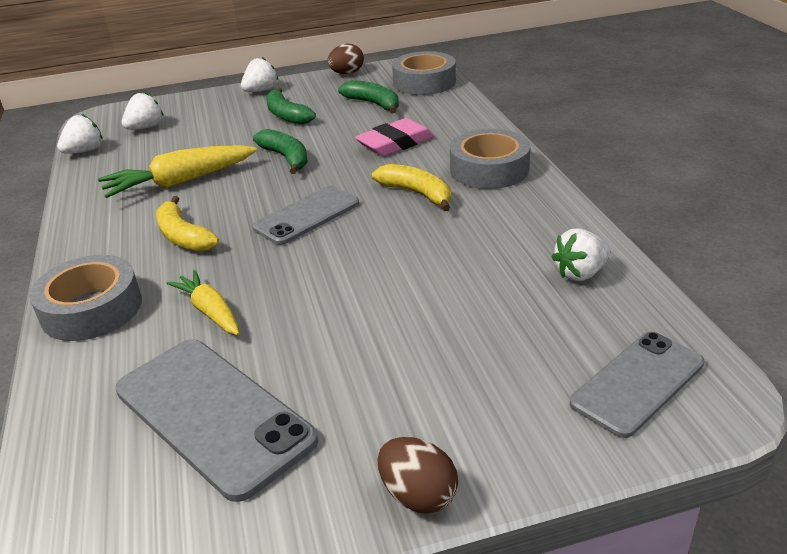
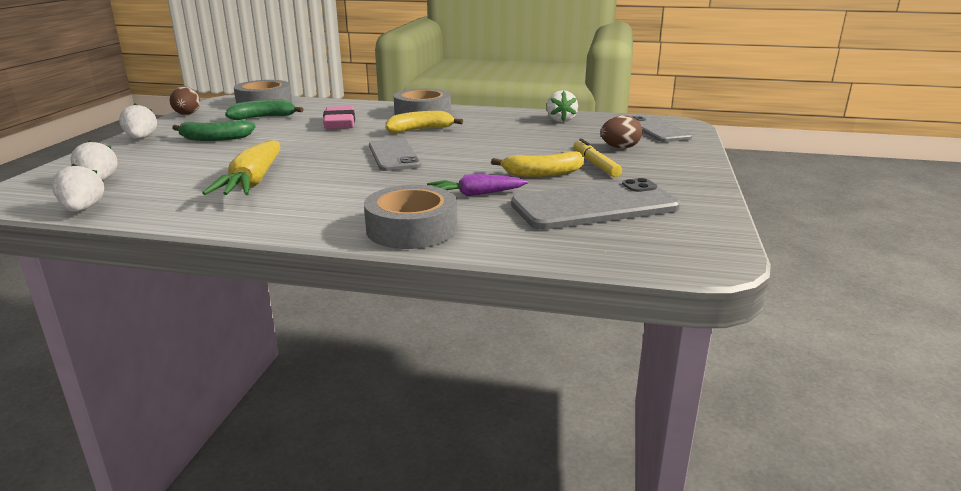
camera: 65 degrees left, 10 degrees down
(183, 236) = (352, 190): yellow banana -> yellow banana (542, 173)
(210, 311) = (476, 194): yellow carrot -> purple carrot
(286, 158) = (292, 148): green banana -> none
(387, 367) = (595, 164): none -> yellow marker
(418, 495) = (702, 175): brown egg -> brown egg (620, 148)

